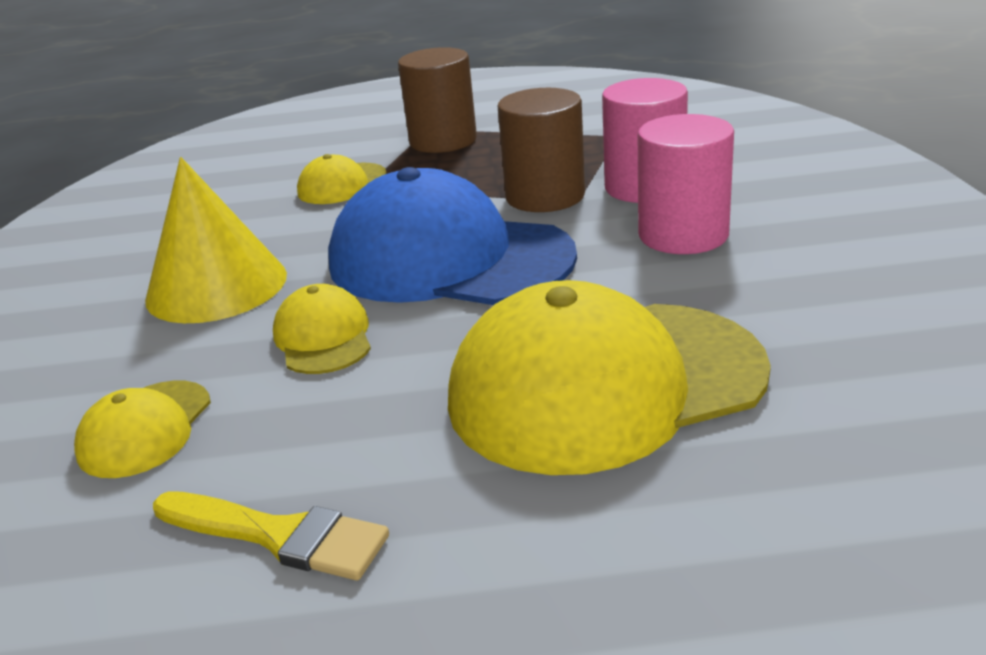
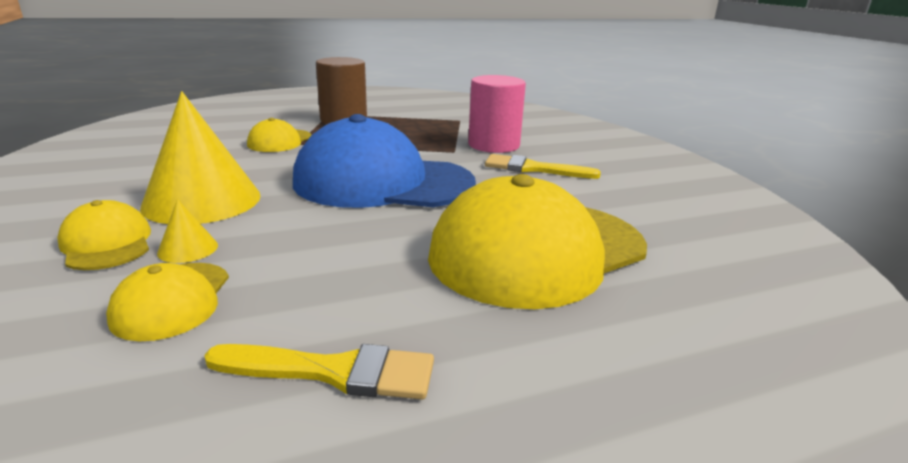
camera: 20 degrees left, 5 degrees down
(180, 359) = (188, 249): none -> yellow cone
(323, 337) = (308, 230): yellow cap -> yellow cap (107, 243)
(545, 196) = (431, 149): brown cylinder -> none
(683, 235) = (534, 169): pink cylinder -> yellow brush

